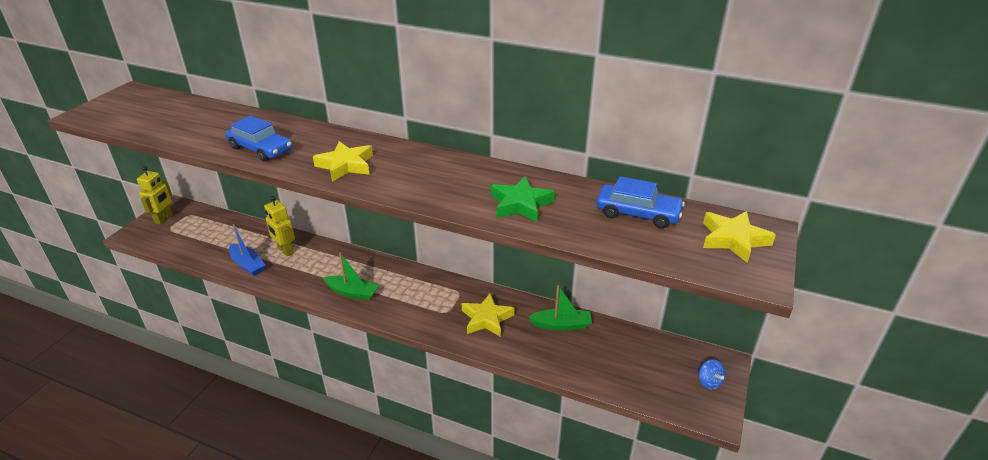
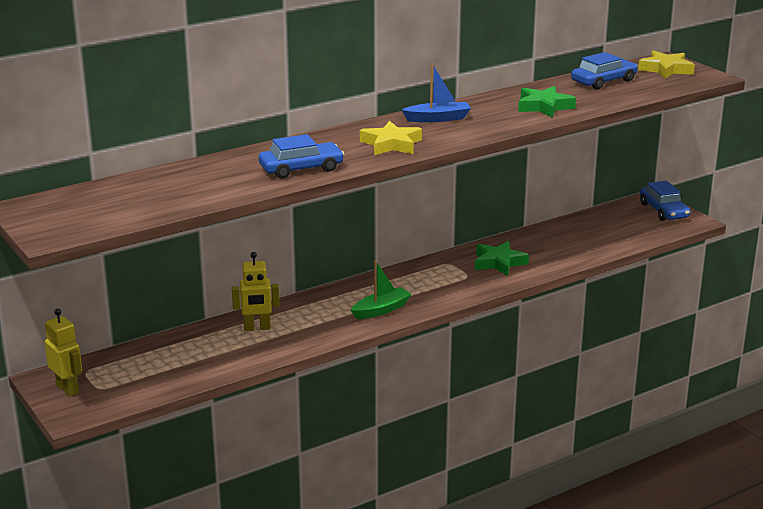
camera: 55 degrees left, 10 degrees down
(247, 264) = (253, 353): blue boat -> blue boat (438, 118)
(486, 319) = (499, 262): yellow star -> green star
(561, 325) = (544, 237): green boat -> none
(709, 382) = (663, 211): blue spinning top -> blue car

